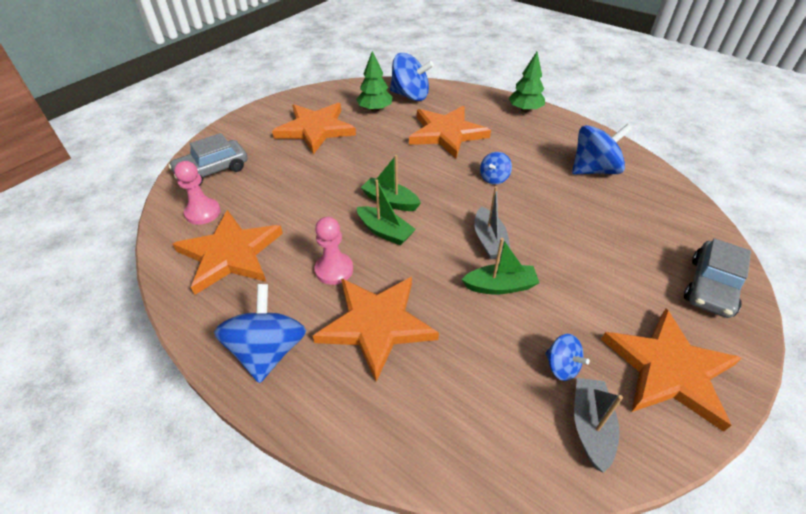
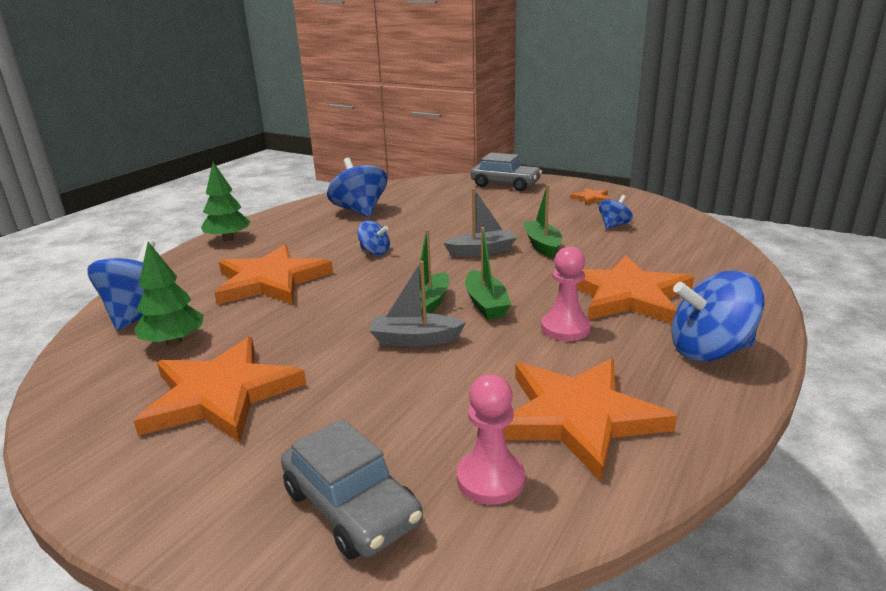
camera: 95 degrees left, 20 degrees down
(385, 231) = (486, 304): green boat -> green boat turned 135 degrees clockwise
(590, 426) = (657, 218): grey boat -> grey boat (415, 339)
(669, 369) = (591, 198): orange star -> orange star, size x0.43

